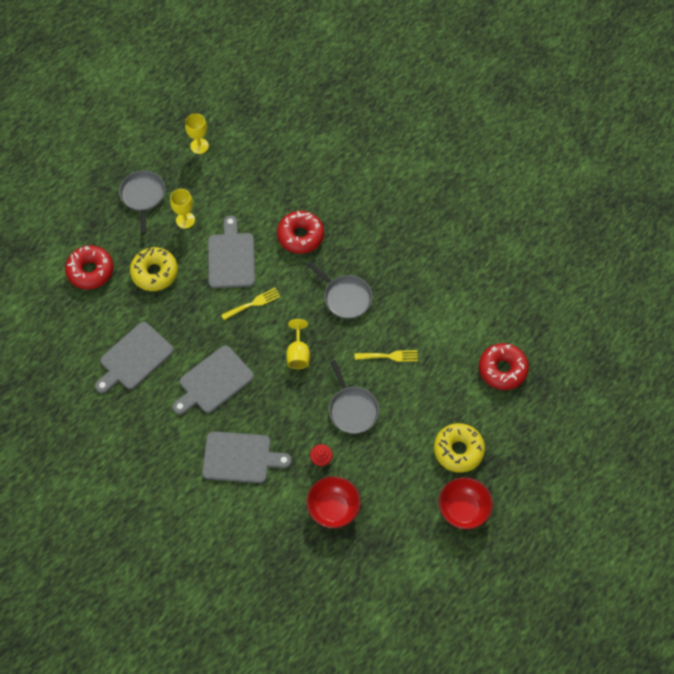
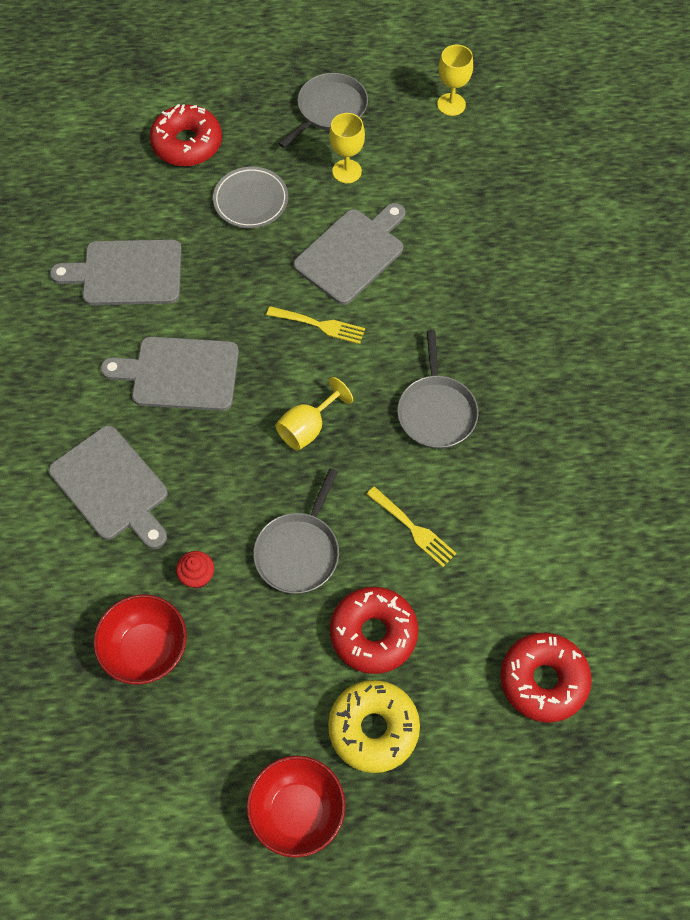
camera: 45 degrees right, 0 degrees up
(155, 273) = (251, 200): yellow donut -> grey plate
(300, 236) = (460, 295): red donut -> red donut (373, 633)

